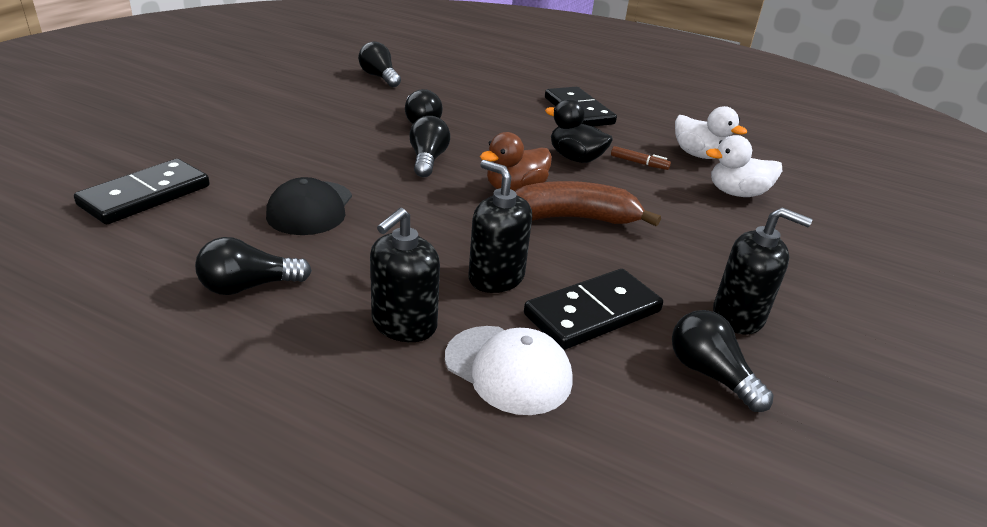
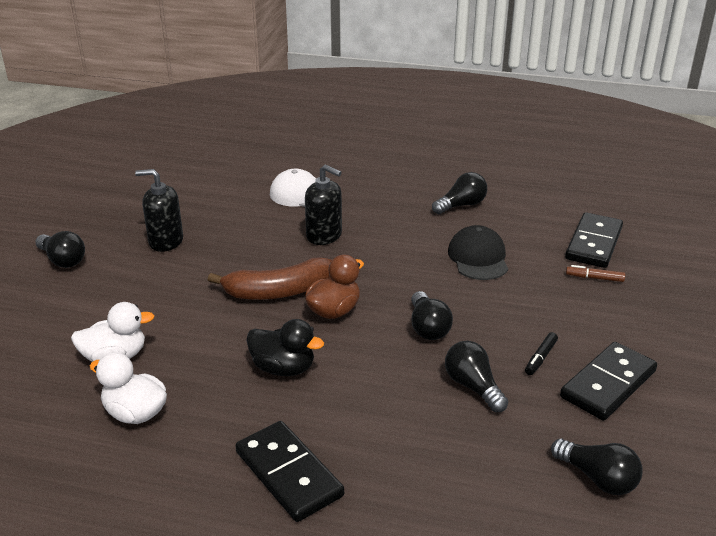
camera: 170 degrees right, 0 degrees up
(347, 125) = (540, 358): none -> black marker
(404, 324) = (365, 203): black soap dispenser -> none
(592, 313) = (260, 227): black domino -> black domino (608, 384)
(639, 163) = (212, 378): brown marker -> brown marker (594, 278)
(710, 374) = (195, 210): black light bulb -> black light bulb (62, 260)

